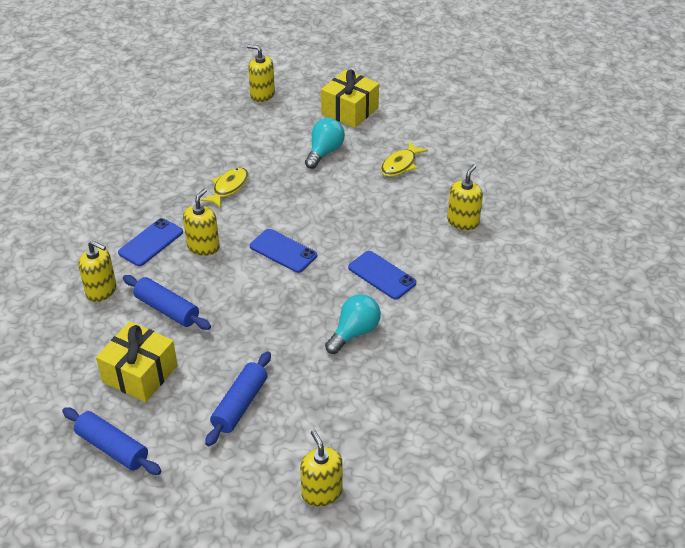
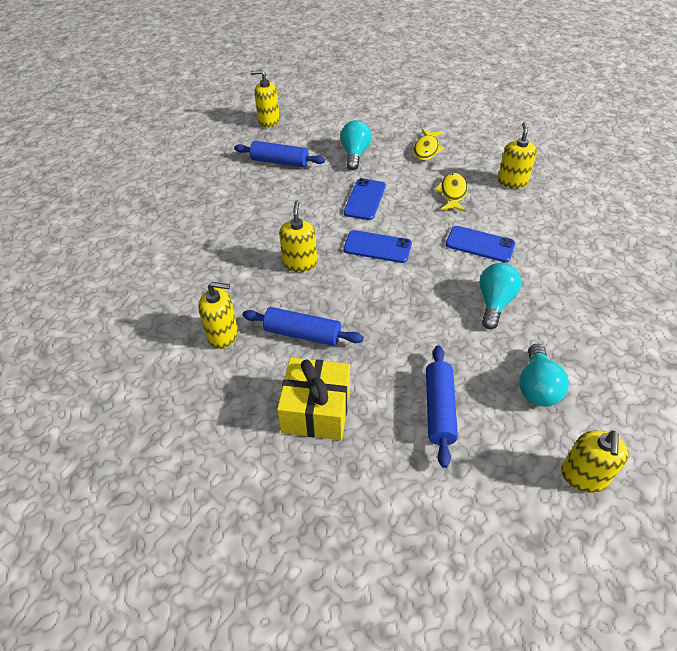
camera: 20 degrees left, 5 degrees up
(112, 448) = (337, 505): blue rolling pin -> blue rolling pin (280, 162)
(151, 242) = (245, 273): blue phone -> blue phone (365, 199)
(228, 188) = (289, 204): yellow fish -> yellow fish (453, 193)
(322, 492) = (583, 476): yellow soap dispenser -> yellow soap dispenser turned 120 degrees counterclockwise
(337, 414) = (537, 387): none -> turquoise light bulb
(350, 111) = (353, 117): yellow gift -> none

